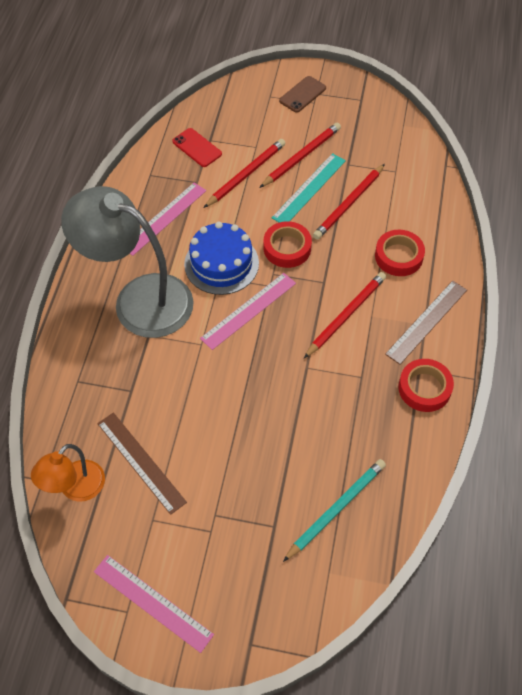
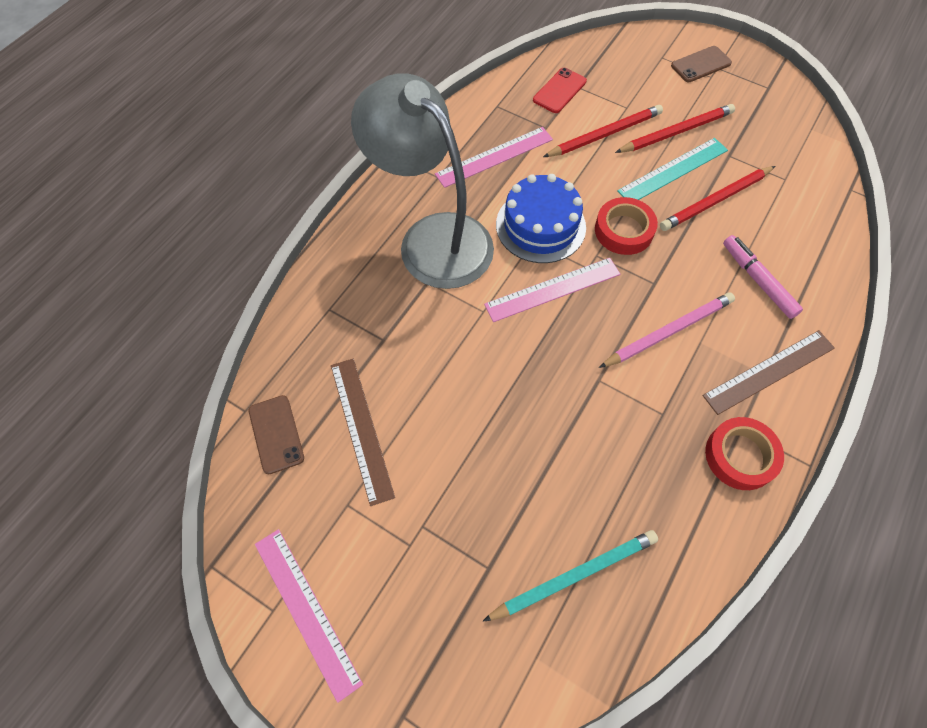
camera: 20 degrees right, 5 degrees up
(75, 488) = (276, 434): orange lamp -> brown phone
(197, 148) = (559, 91): red phone -> red phone turned 60 degrees clockwise
(346, 315) = (668, 331): red pencil -> pink pencil
(398, 256) = (758, 280): red tape -> pink marker

